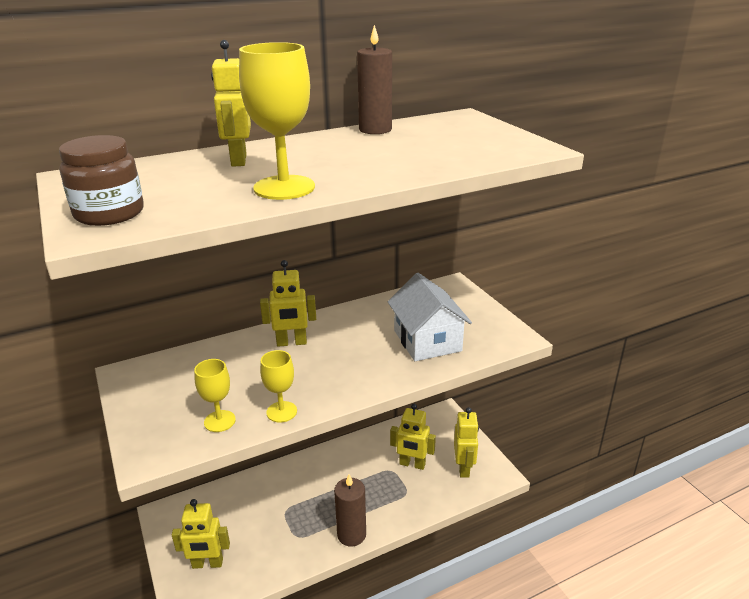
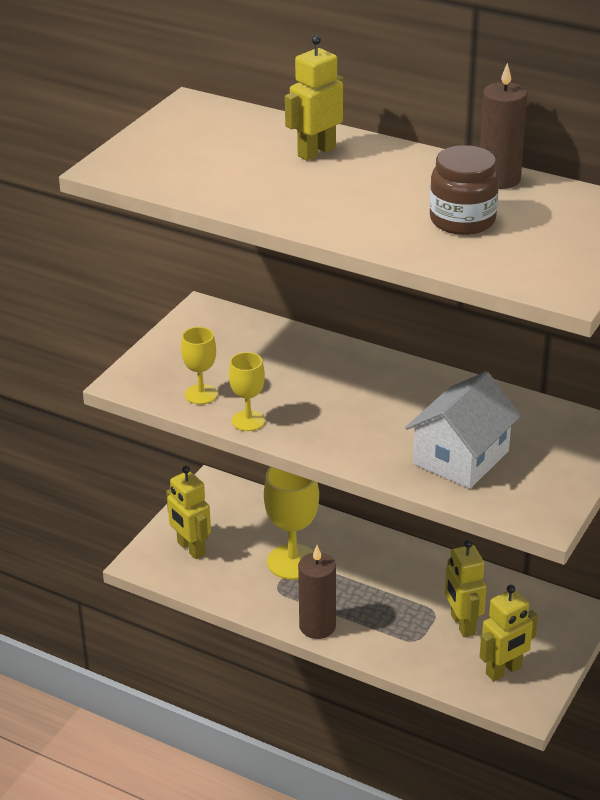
camera: 55 degrees right, 5 degrees up
(109, 213) = (146, 157): brown jar -> brown jar (462, 220)
(284, 187) = (282, 200): yellow goblet -> yellow goblet (292, 562)
(291, 343) = (352, 374): yellow robot -> none

